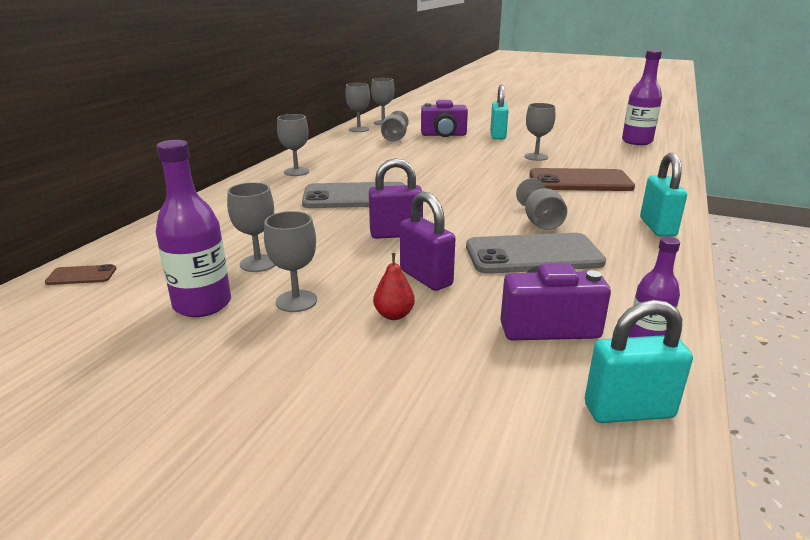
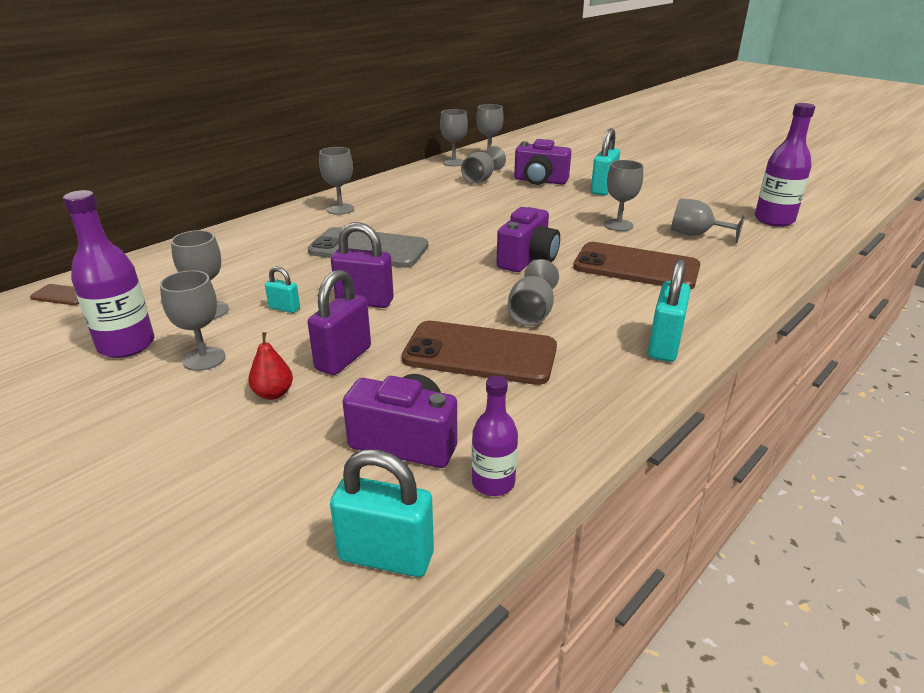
camera: 20 degrees right, 5 degrees up
(329, 250) = (284, 308): none -> turquoise padlock
(426, 278) = (343, 358): purple padlock -> purple padlock turned 45 degrees clockwise
(495, 187) = (527, 259): none -> purple camera
(533, 255) = (480, 353): grey phone -> brown phone
(597, 156) = (696, 235): none -> grey goblet

